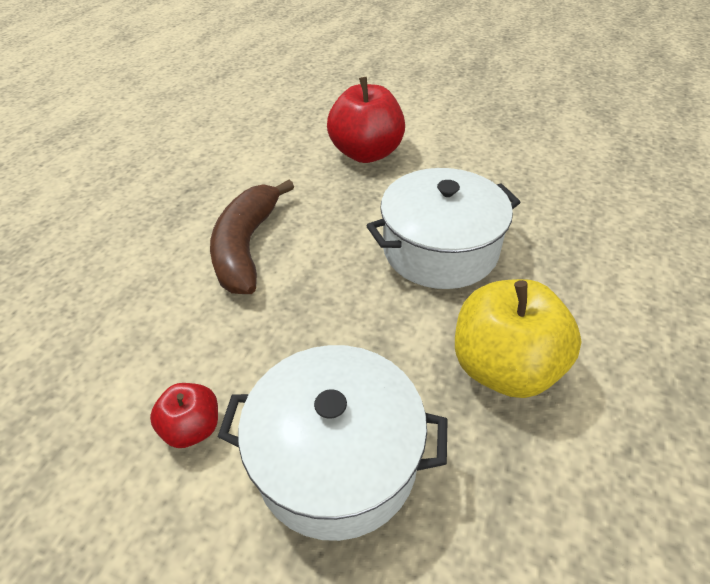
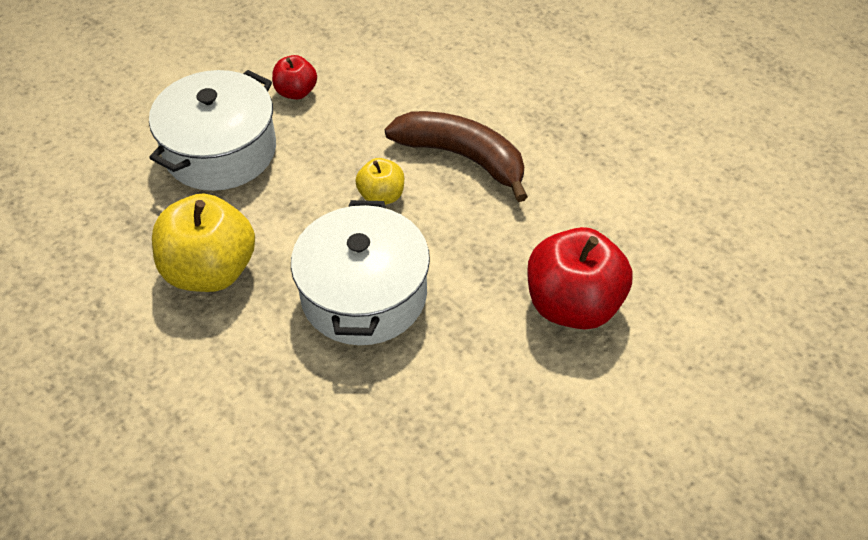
camera: 115 degrees right, 5 degrees up
(325, 281) = (381, 196): none -> yellow apple

